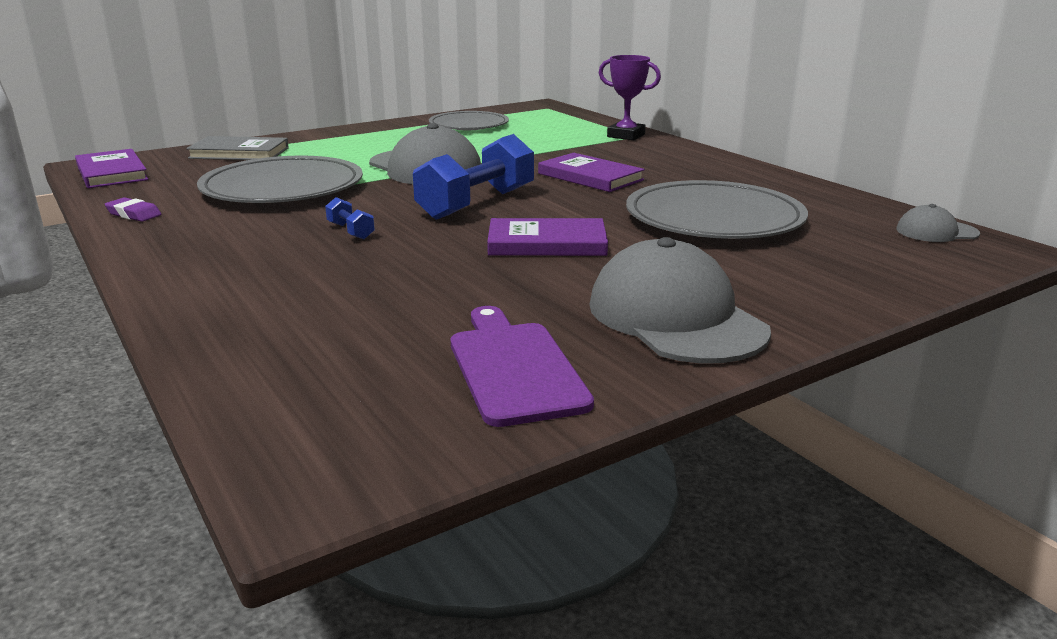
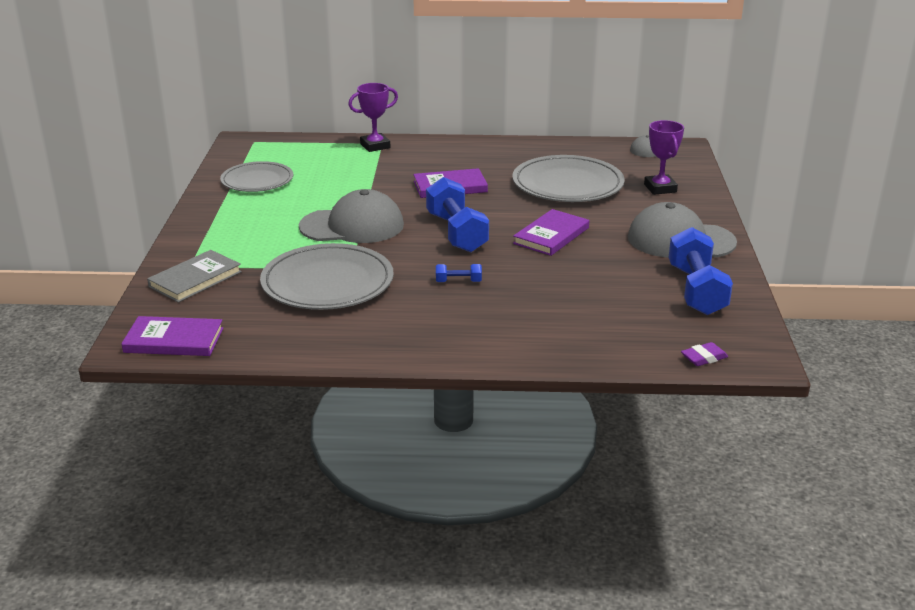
camera: 55 degrees left, 5 degrees up
(134, 214) = (316, 346): purple eraser -> purple eraser (704, 358)
(514, 368) = (696, 290): purple cutting board -> blue dumbbell
(825, 266) = (660, 188): none -> purple trophy

